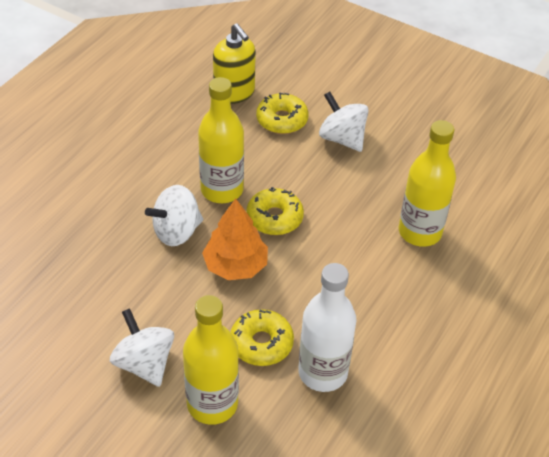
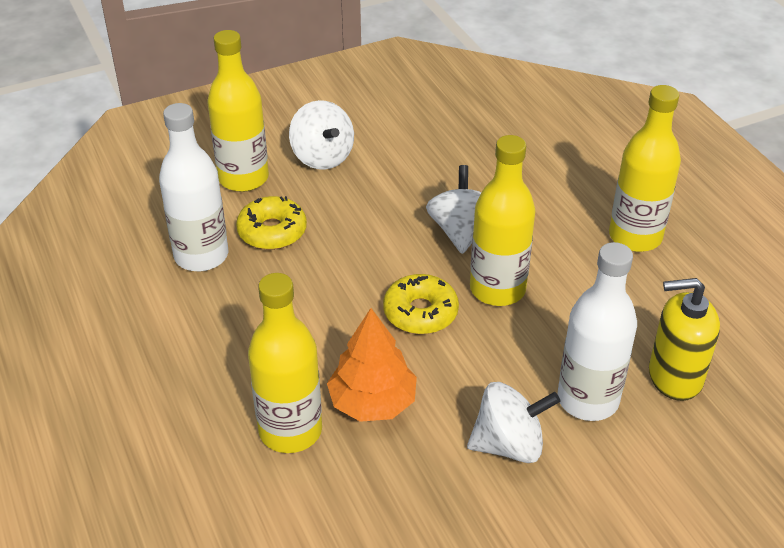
camera: 125 degrees right, 5 degrees down
(116, 144) = (635, 237): none -> yellow bottle
(144, 363) = (322, 157): white spinning top -> white spinning top turned 60 degrees clockwise
(235, 266) = (379, 254): orange tree -> orange tree (372, 402)
(282, 120) = (587, 400): yellow donut -> white bottle

